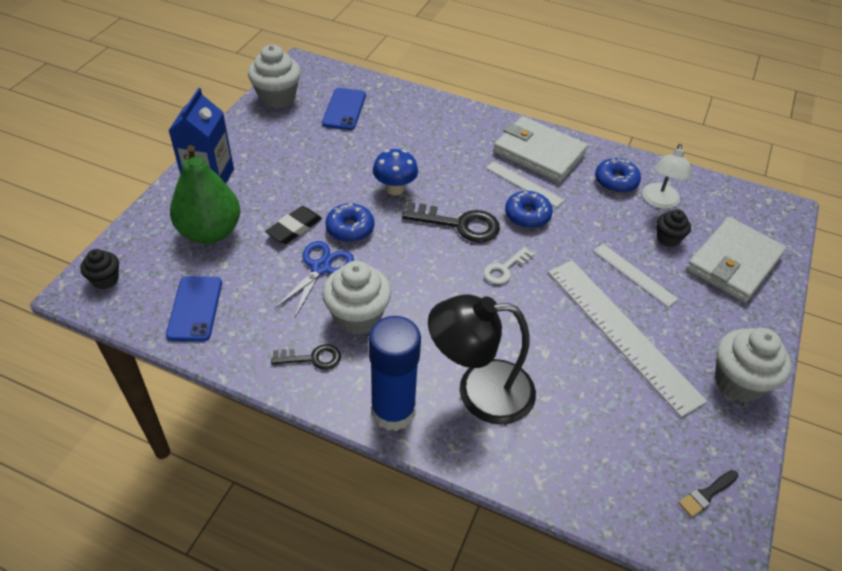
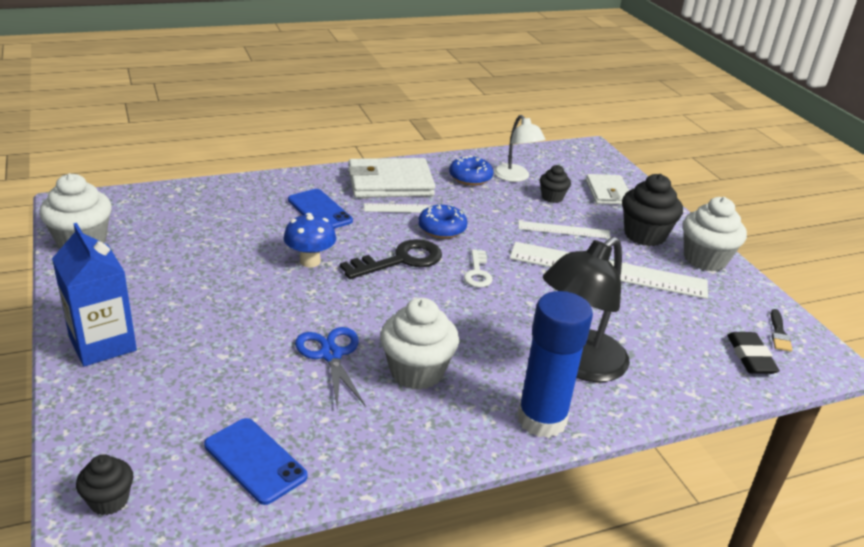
camera: 45 degrees left, 15 degrees down
(210, 232) = (174, 388): green pear -> none
(294, 228) = (260, 338): black eraser -> black eraser (750, 357)
(312, 358) = (425, 426): black key -> none
(344, 109) = (171, 222): blue phone -> blue phone (319, 210)
(350, 229) = (313, 311): blue donut -> none
(709, 323) = (644, 235): none -> black cupcake
(733, 263) = (608, 192): white wallet -> white wallet, size x0.63

